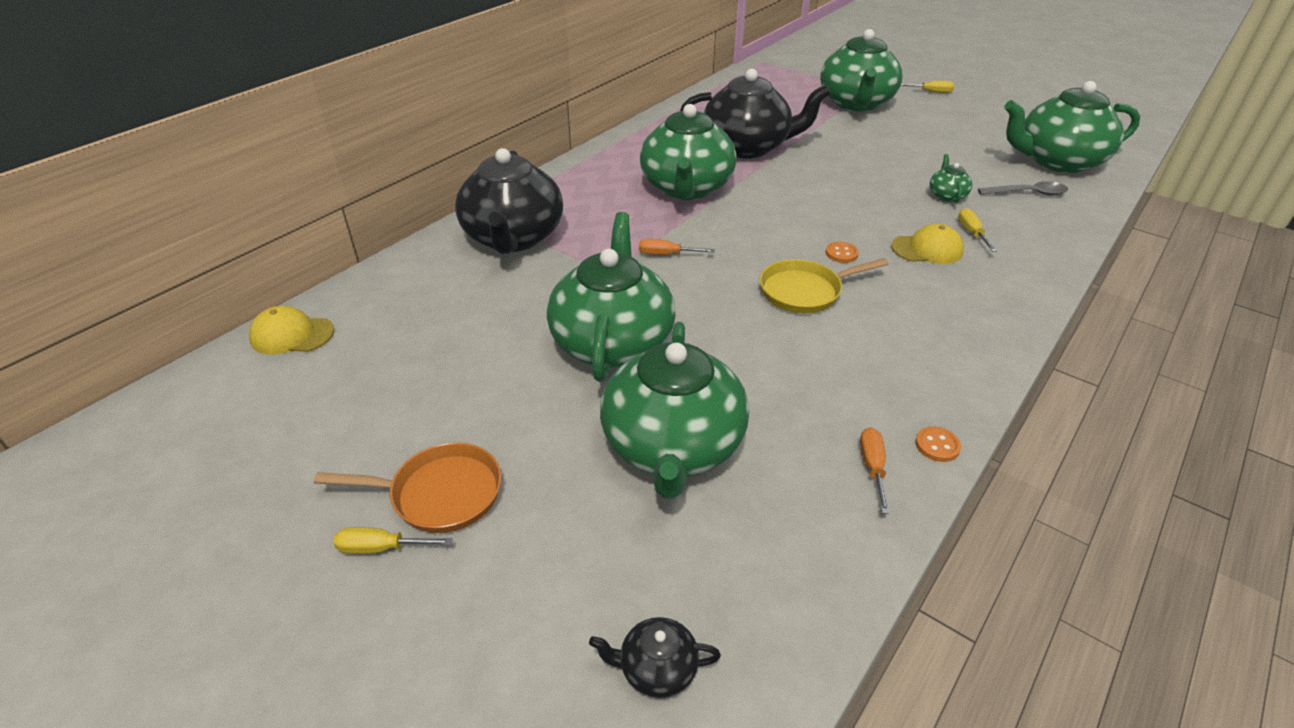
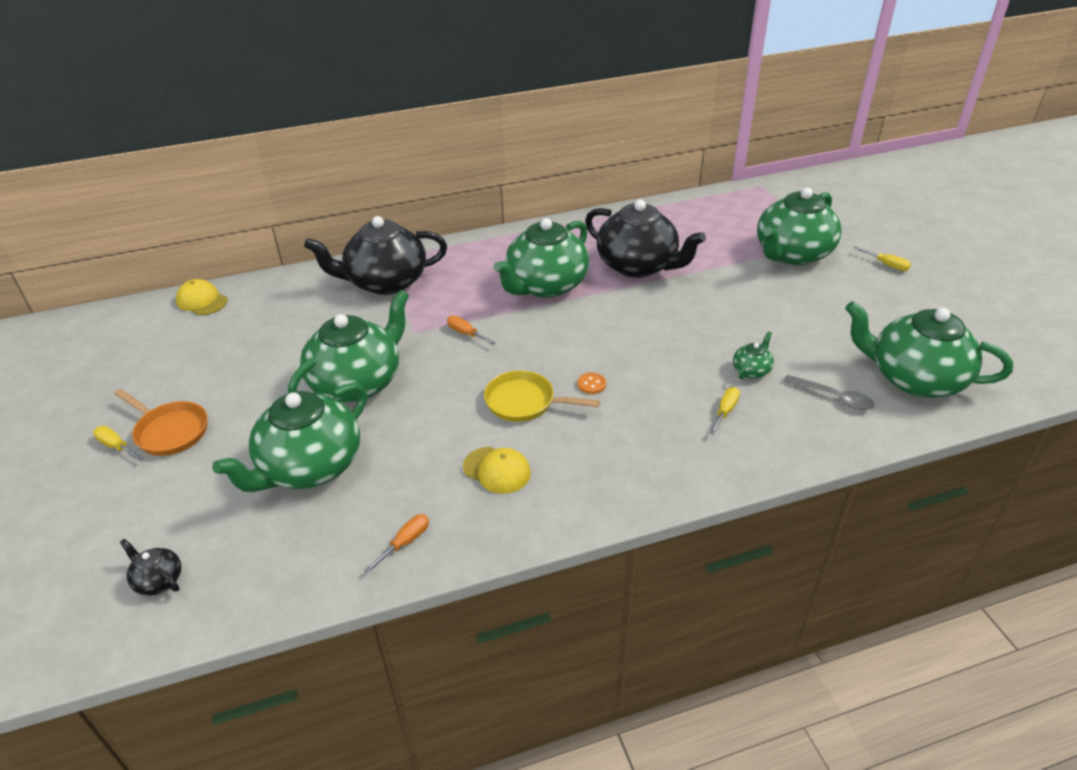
camera: 35 degrees right, 0 degrees up
(513, 238) = (385, 282): black teapot -> black teapot turned 45 degrees clockwise
(927, 249) = (666, 409): yellow cap -> yellow cap (497, 470)
(937, 445) = (465, 552): orange button -> none

